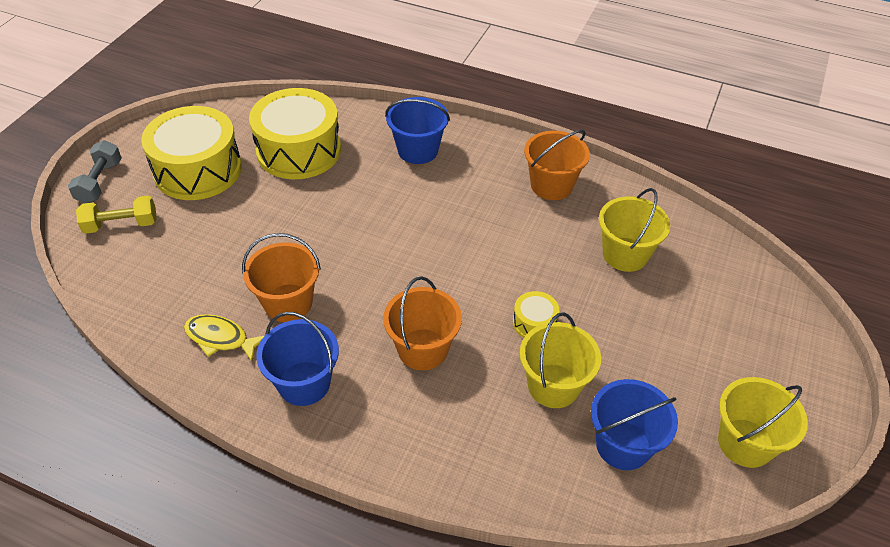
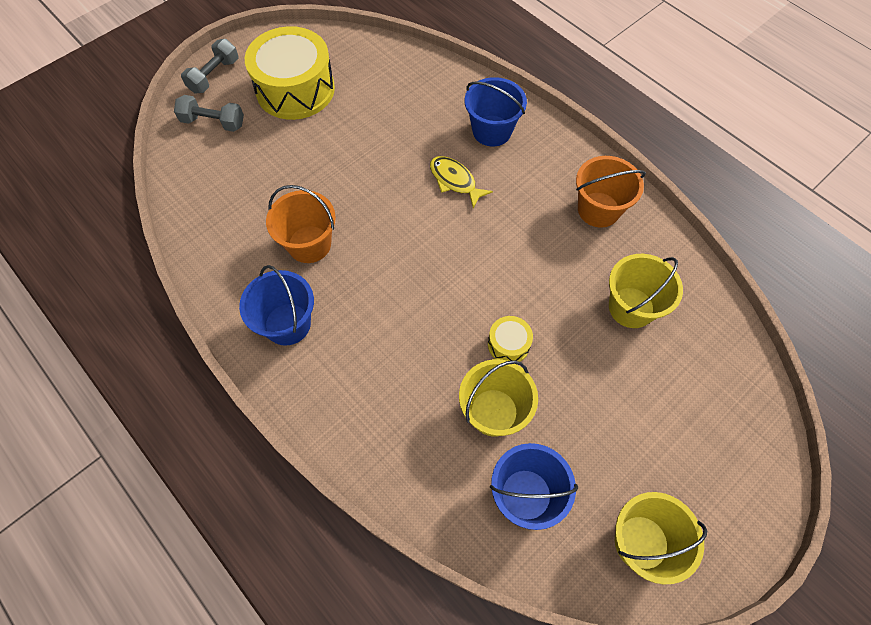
camera: 25 degrees right, 15 degrees up
(121, 225) = (213, 122): yellow dumbbell -> grey dumbbell
(220, 338) = (242, 257): yellow fish -> yellow fish (454, 181)
(299, 150) = (387, 97): yellow drum -> none
(422, 349) = (398, 331): orange bucket -> none

